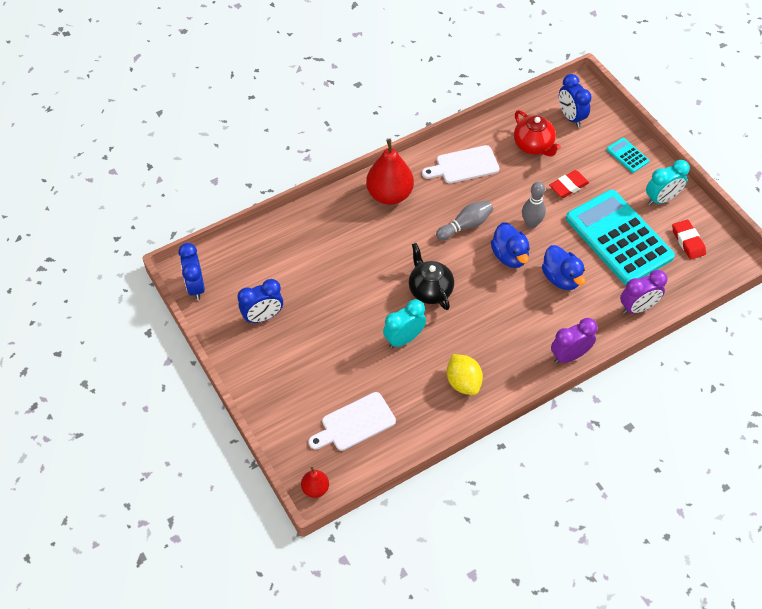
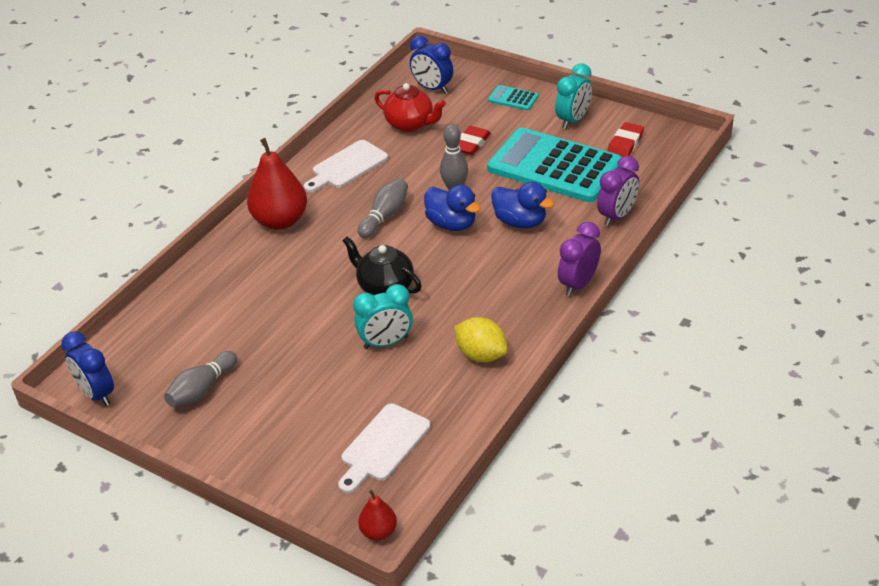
camera: 25 degrees left, 15 degrees down
(263, 316) = (202, 389): blue clock -> grey bowling pin
(404, 339) = (386, 343): turquoise clock -> turquoise clock turned 135 degrees counterclockwise
(688, 241) = (625, 144): red eraser -> red eraser turned 75 degrees clockwise

